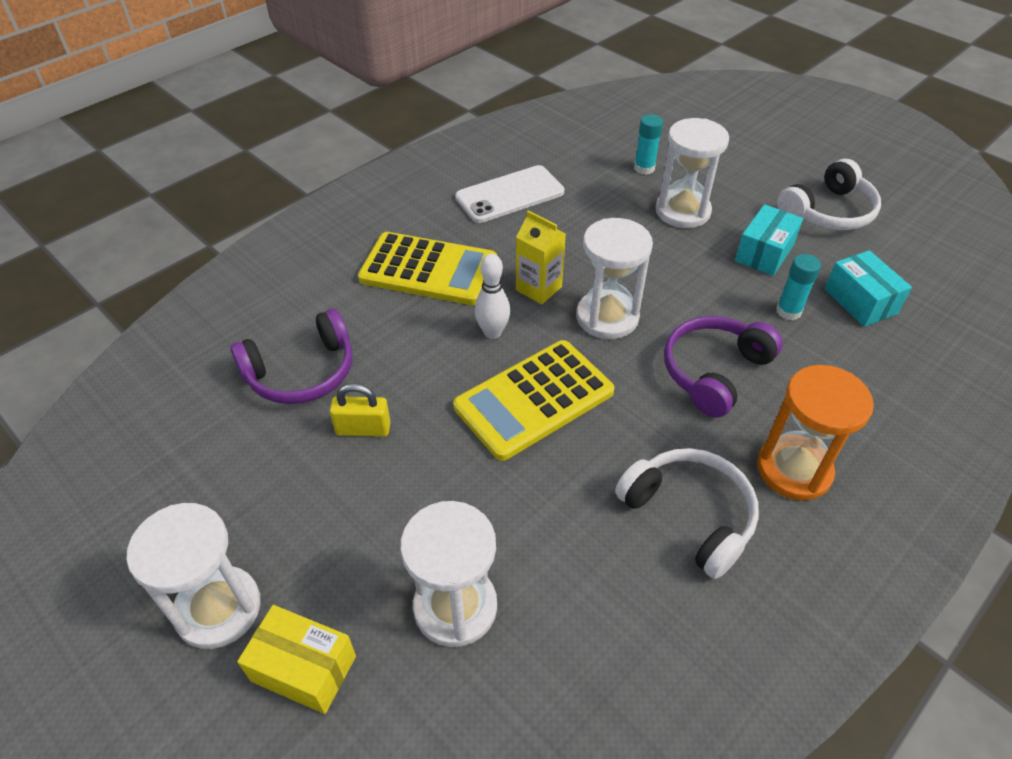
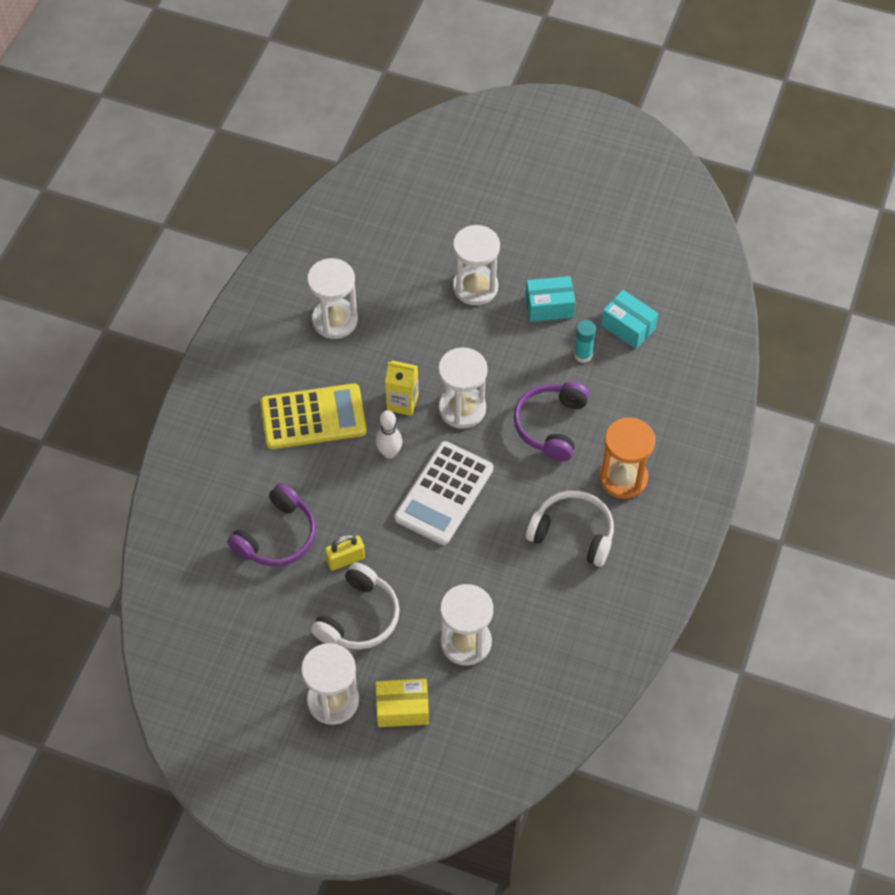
camera: 25 degrees left, 10 degrees up
(510, 195) = (335, 320): white phone -> white hourglass
(534, 399) = (444, 493): yellow calculator -> white calculator
(644, 168) = (427, 251): turquoise glue stick -> none
(764, 253) = (549, 306): turquoise box -> turquoise box turned 75 degrees clockwise
(828, 212) = (583, 247): white headphones -> white headphones (359, 617)

